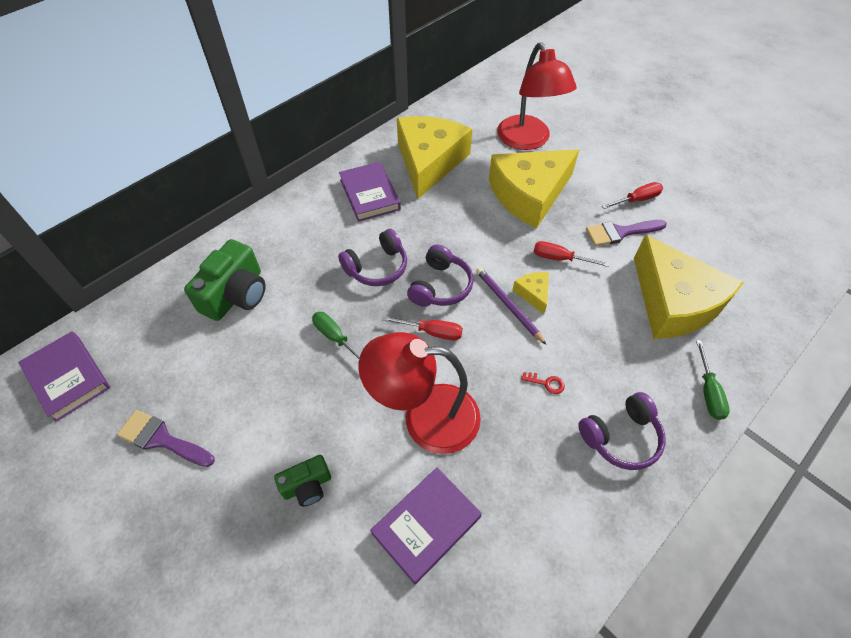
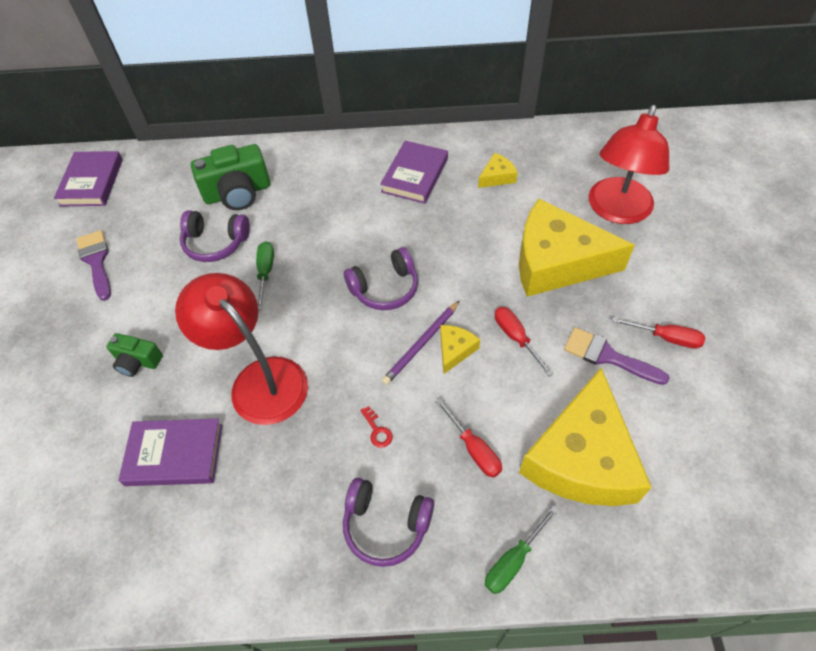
camera: 45 degrees right, 0 degrees up
(377, 267) = (354, 239): purple headphones -> purple headphones (215, 243)
(429, 162) = (497, 177): yellow cheese -> yellow cheese, size x0.41
(432, 332) = (337, 320): red screwdriver -> red screwdriver (474, 449)
(508, 305) = (421, 344): purple pencil -> purple pencil turned 150 degrees counterclockwise

